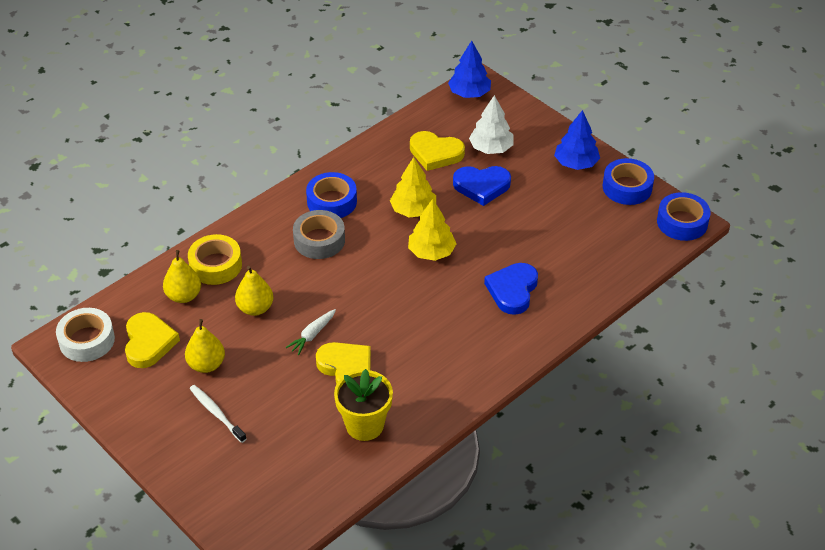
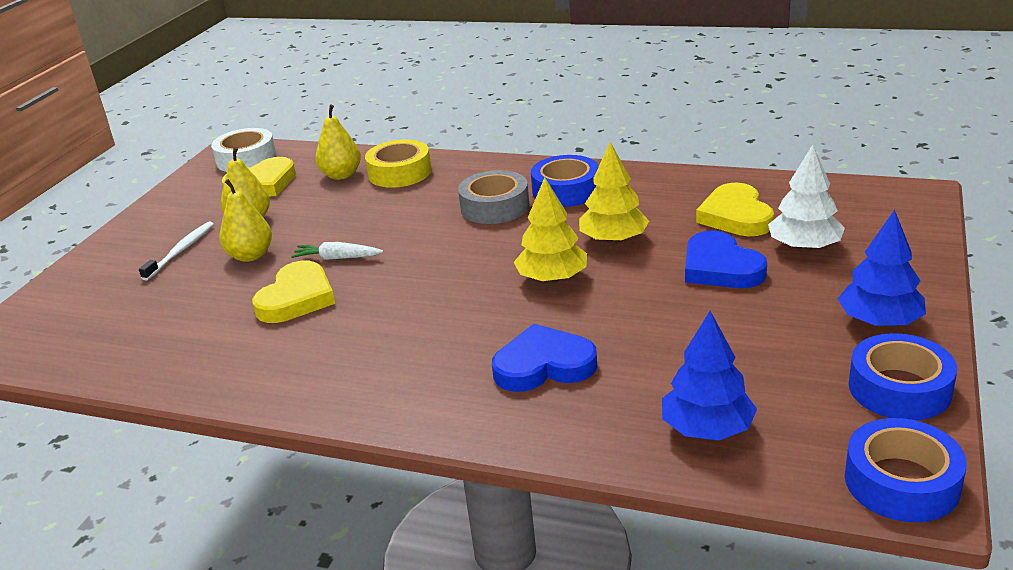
camera: 65 degrees right, 15 degrees down
(255, 308) = (353, 213): yellow pear -> yellow pear (250, 256)
(364, 425) = (207, 344): yellow flower pot -> none
(469, 93) = (884, 196): blue tree -> blue tree (707, 429)

